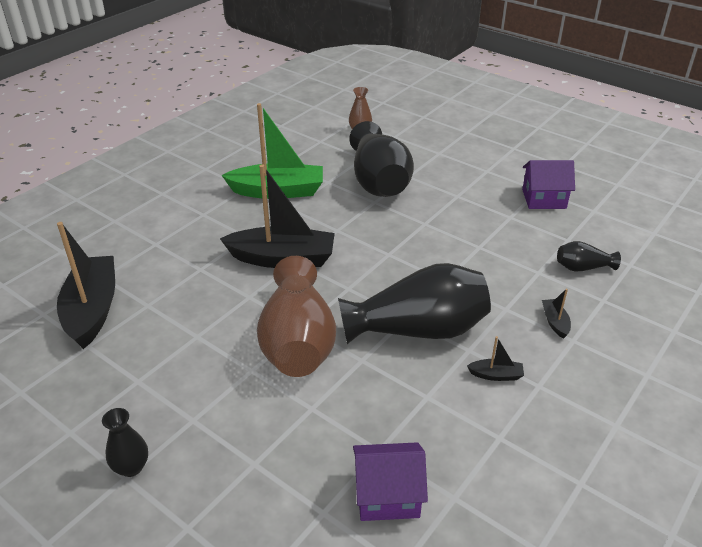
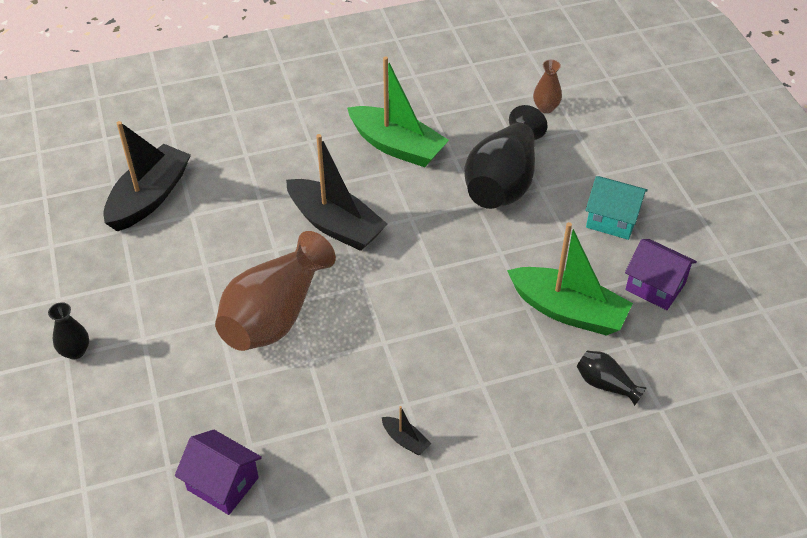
camera: 35 degrees right, 10 degrees up
(418, 329) = (383, 360): black vase -> none
(474, 174) = (612, 220): none -> turquoise house
(508, 237) = (568, 311): none -> green boat
(555, 322) = (513, 423): black boat -> none

